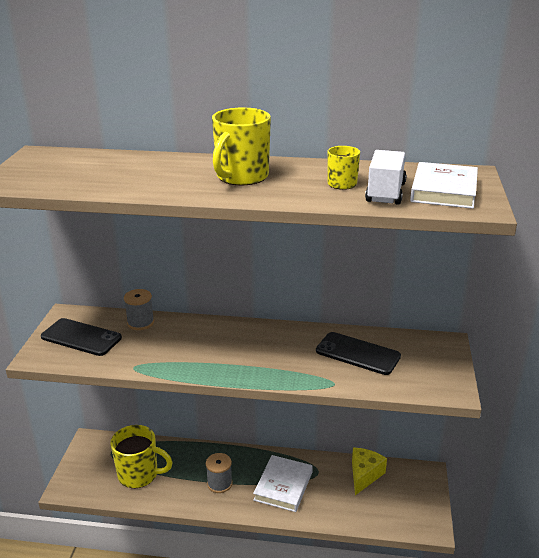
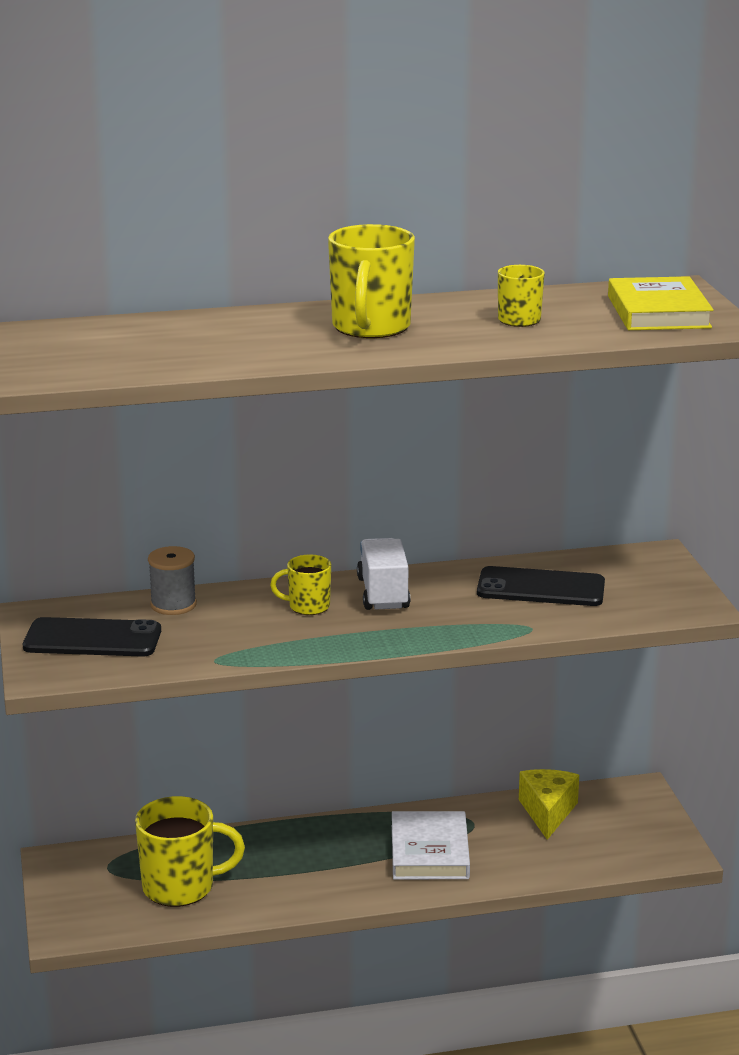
camera: 20 degrees left, 5 degrees down
(212, 339) = (308, 606): none -> yellow mug
(219, 483) = (324, 870): grey spool -> none
(385, 193) = (586, 324): white truck -> white truck (383, 593)
(444, 190) = (658, 312): white book -> yellow book

